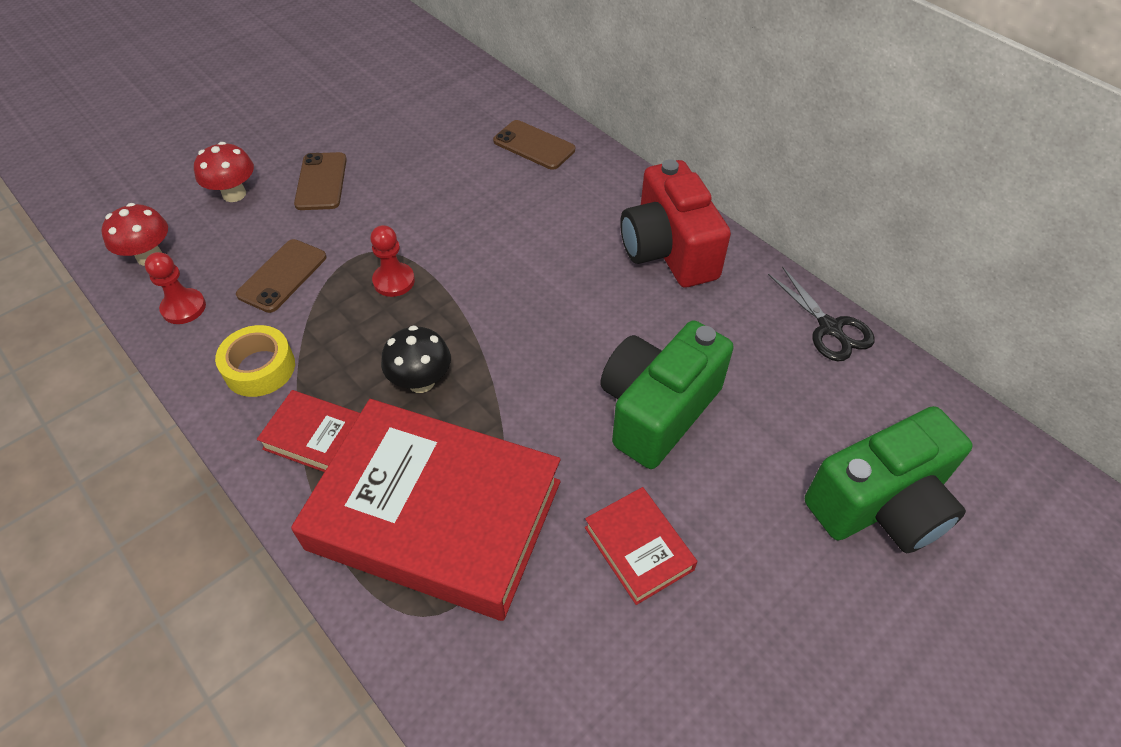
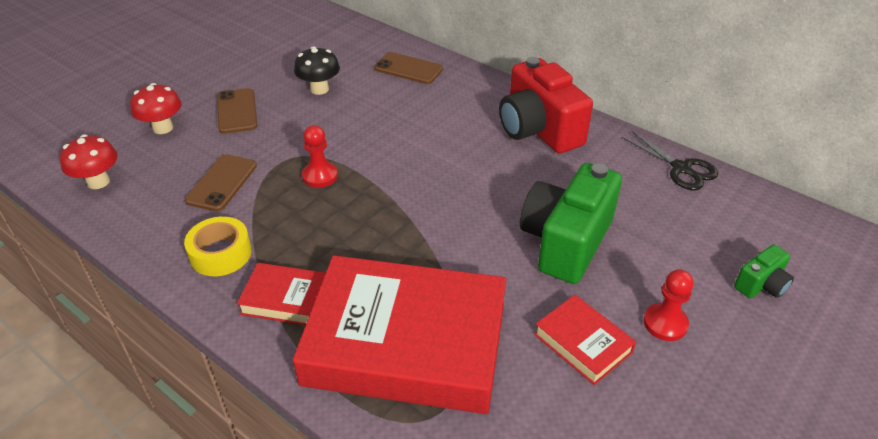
camera: 10 degrees left, 10 degrees down
(184, 308) = (140, 216): red pawn -> red pawn (665, 323)
(421, 381) = (364, 246): black mushroom -> black mushroom (319, 89)
(880, 504) = (761, 285): green camera -> green camera, size x0.47

